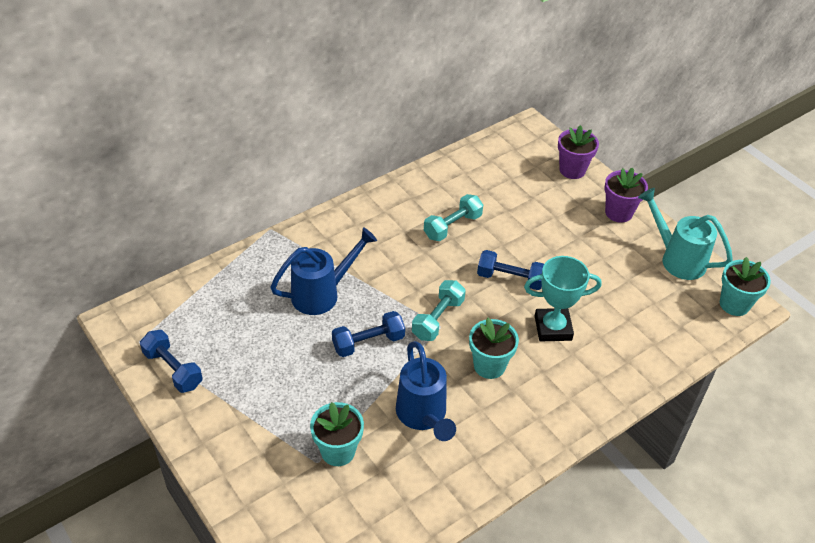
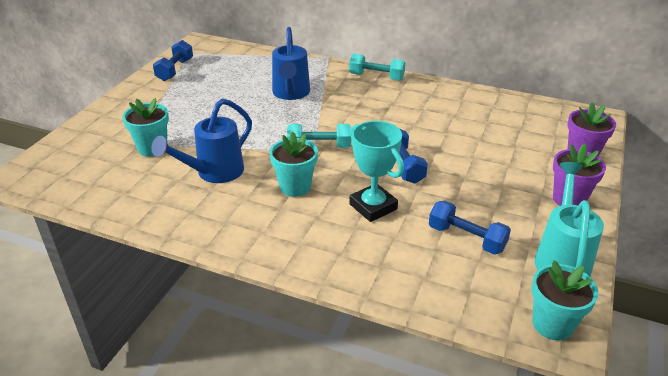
camera: 60 degrees right, 10 degrees down
(322, 294) = (291, 94): blue watering can -> blue watering can turned 60 degrees clockwise
(368, 343) = (264, 126): blue dumbbell -> blue dumbbell (466, 238)
(452, 226) = (425, 120): turquoise dumbbell -> turquoise dumbbell (376, 77)

